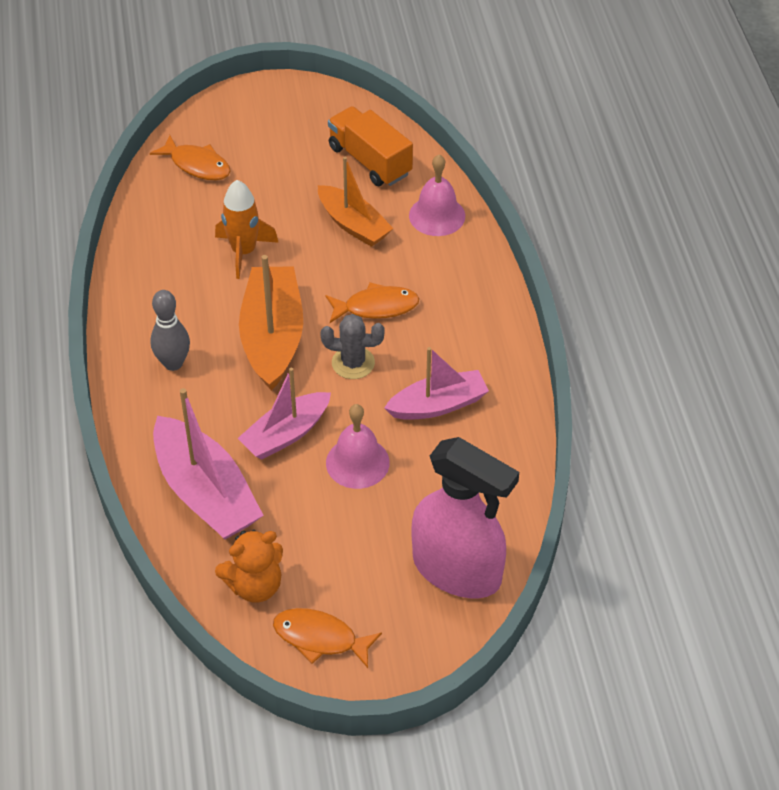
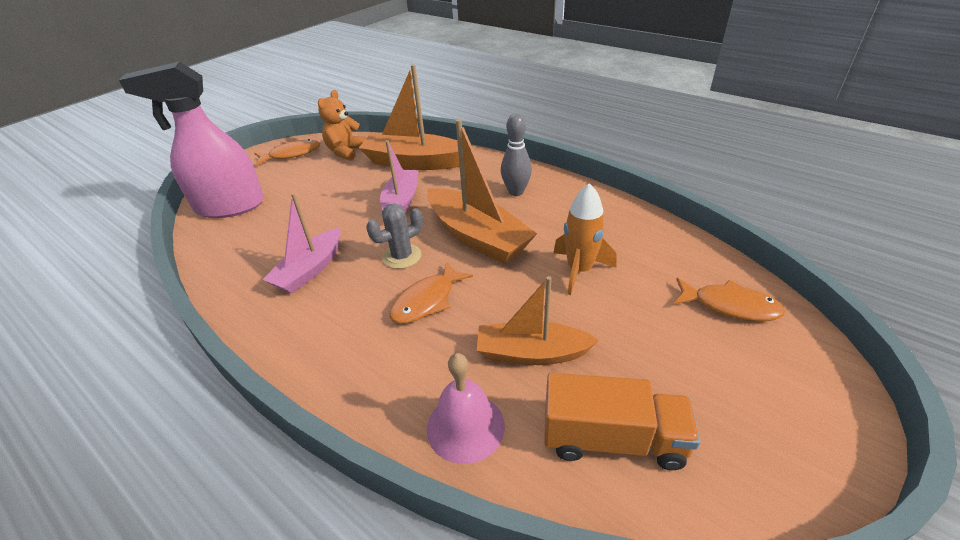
camera: 140 degrees right, 10 degrees down
(197, 165) = (730, 306): orange fish -> orange fish turned 150 degrees counterclockwise
(205, 493) = (414, 162): pink boat -> orange boat
(357, 462) = (340, 214): pink bell -> none

